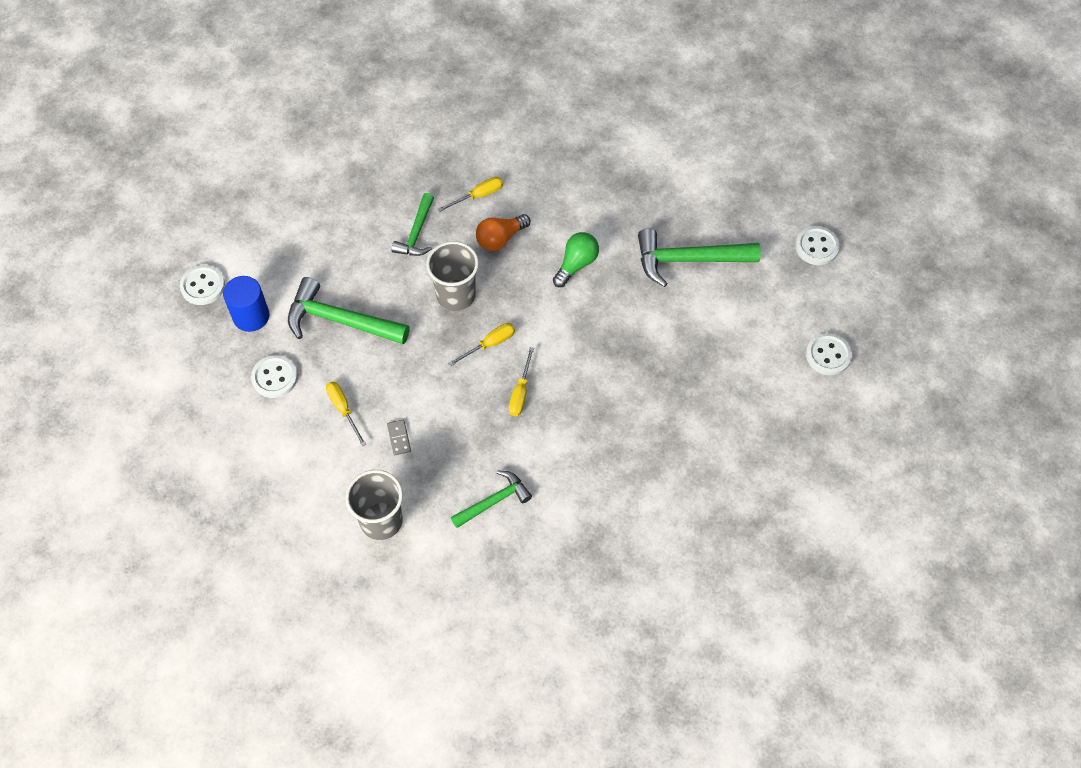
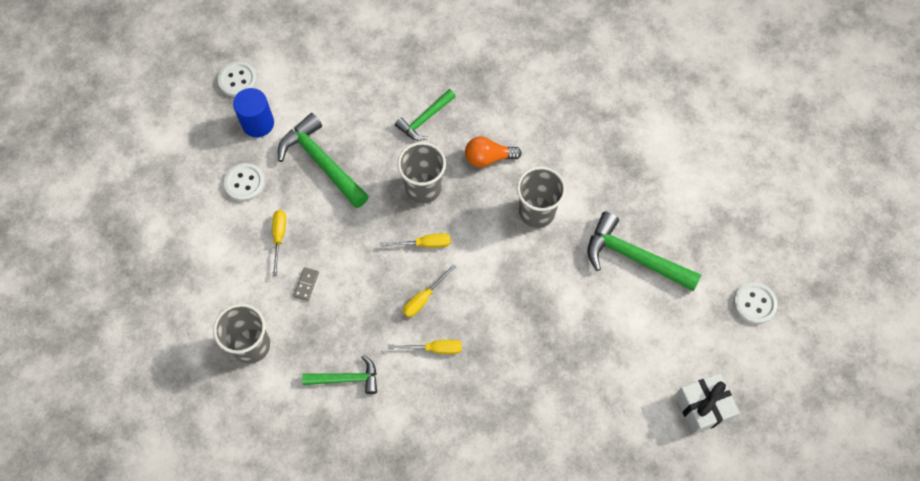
camera: 30 degrees right, 5 degrees up
(478, 196) = (493, 112): yellow screwdriver -> yellow screwdriver (434, 348)
(576, 264) = (537, 212): green light bulb -> grey cup
(828, 355) = (703, 407): white button -> white gift

